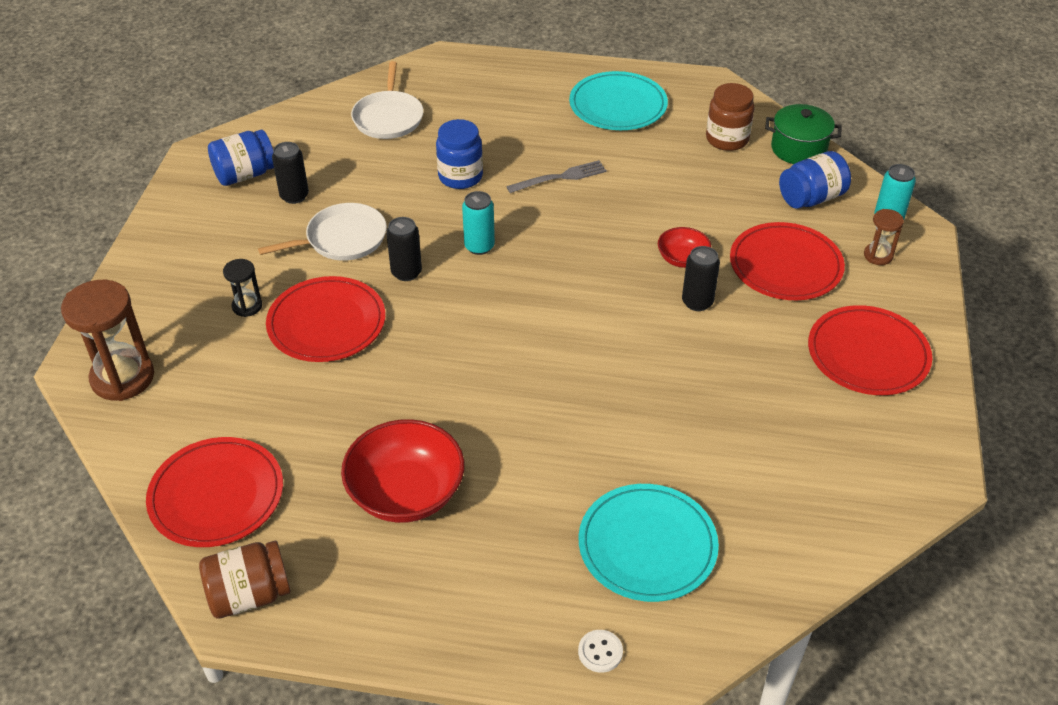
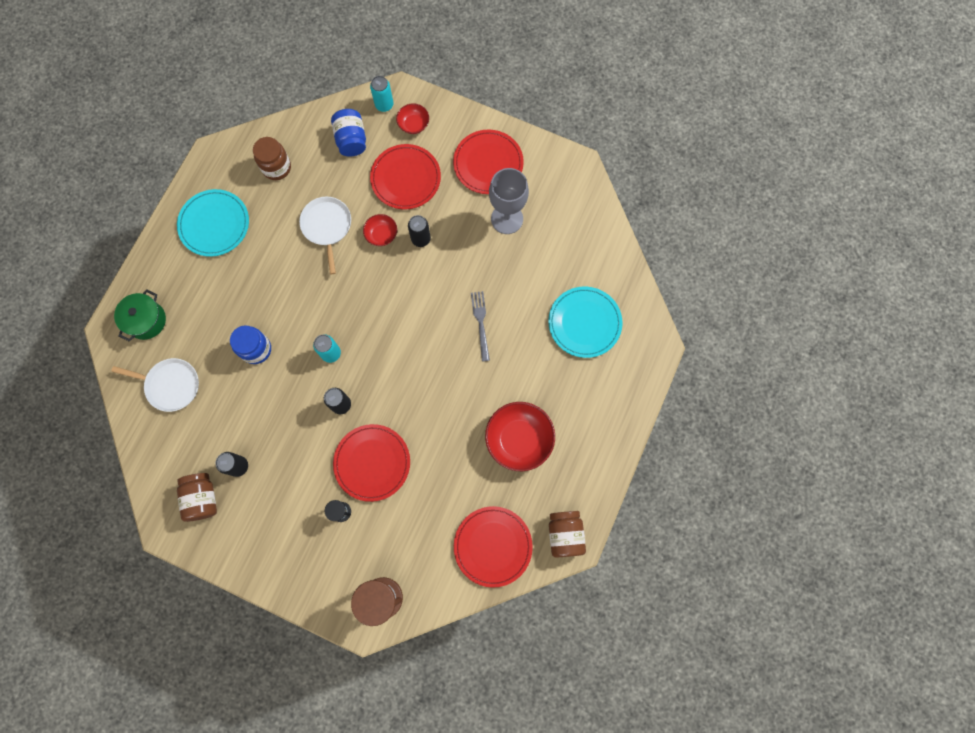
camera: 75 degrees left, 30 degrees up
(245, 175) = (202, 498): blue jar -> brown jar
(342, 239) = (295, 440): white pan -> white pan (327, 227)
(560, 177) = (279, 284): grey fork -> grey fork (480, 323)
(600, 652) = (640, 364): white button -> none
(785, 397) = (507, 219): none -> grey goblet
(798, 149) = (302, 128): green pot -> green pot (146, 320)
(878, 255) = (413, 124): brown hourglass -> red bowl

